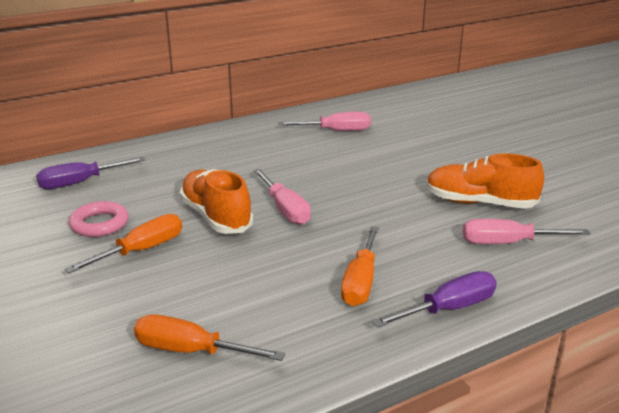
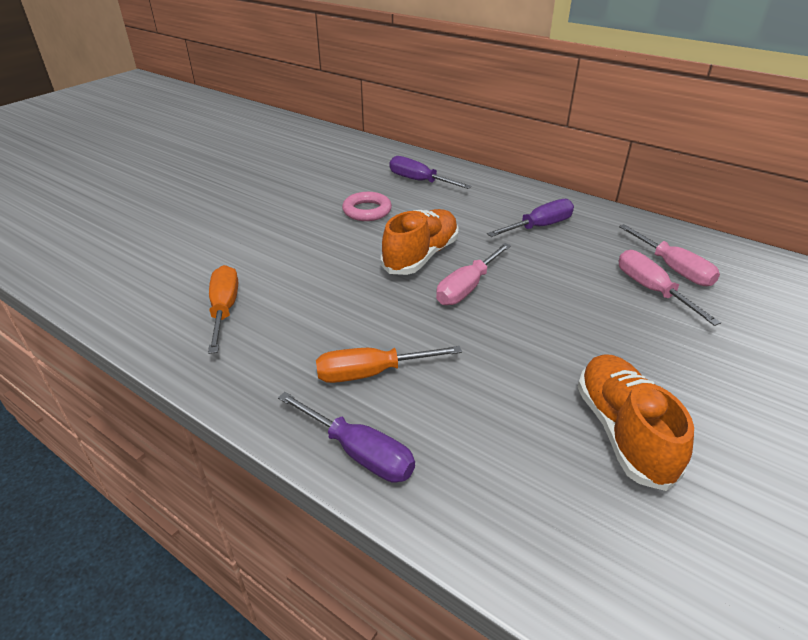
camera: 65 degrees right, 10 degrees up
(141, 251) = (343, 241): orange screwdriver -> none
(232, 155) = (539, 227): none -> purple screwdriver
(508, 243) = (541, 481): pink screwdriver -> pink screwdriver (652, 290)

